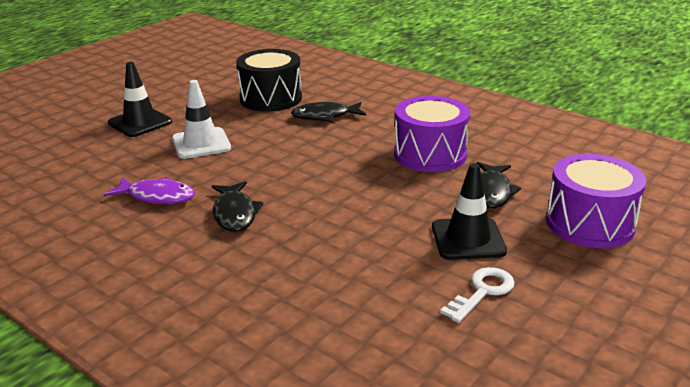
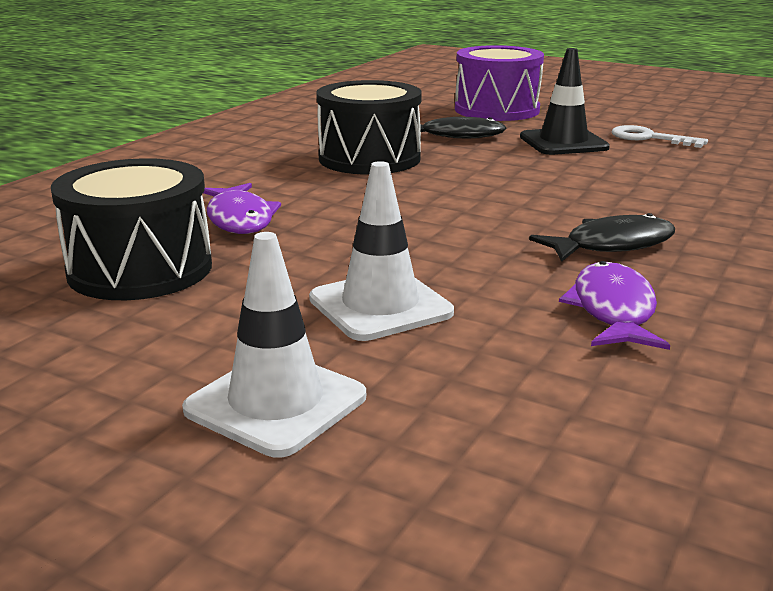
camera: 100 degrees left, 5 degrees down
(140, 122) = (276, 403): black traffic cone -> white traffic cone
(325, 116) = (240, 219): black fish -> purple fish
(430, 154) = (369, 158): purple drum -> black drum

